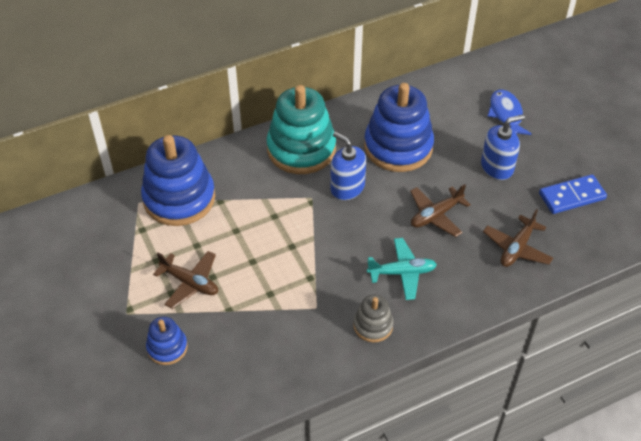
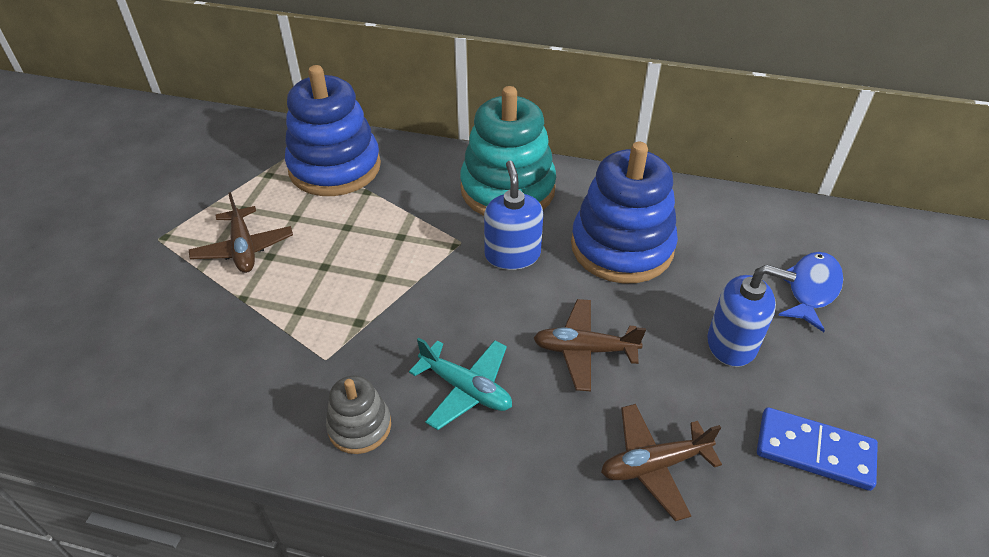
camera: 40 degrees right, 5 degrees down
(167, 347) = (144, 295): blue stacking toy -> none

